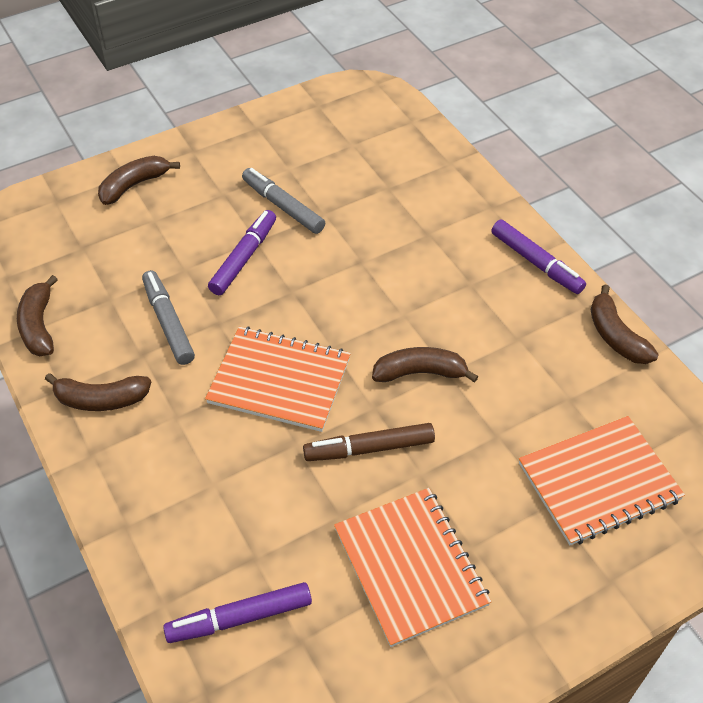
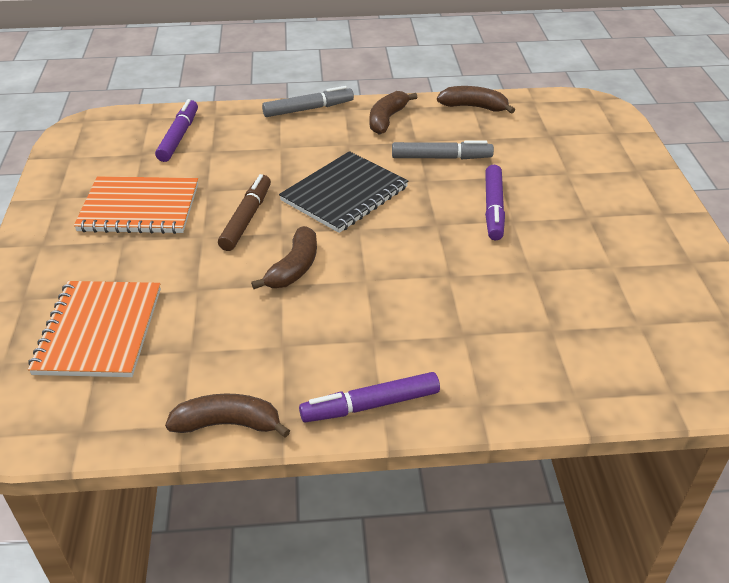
camera: 115 degrees right, 10 degrees down
(134, 185) = (620, 171): brown banana -> none
(244, 258) = (493, 208): purple marker -> purple marker turned 45 degrees clockwise
(279, 380) = (344, 194): orange notebook -> black notebook
(283, 206) = (553, 247): grey marker -> grey marker (308, 109)

